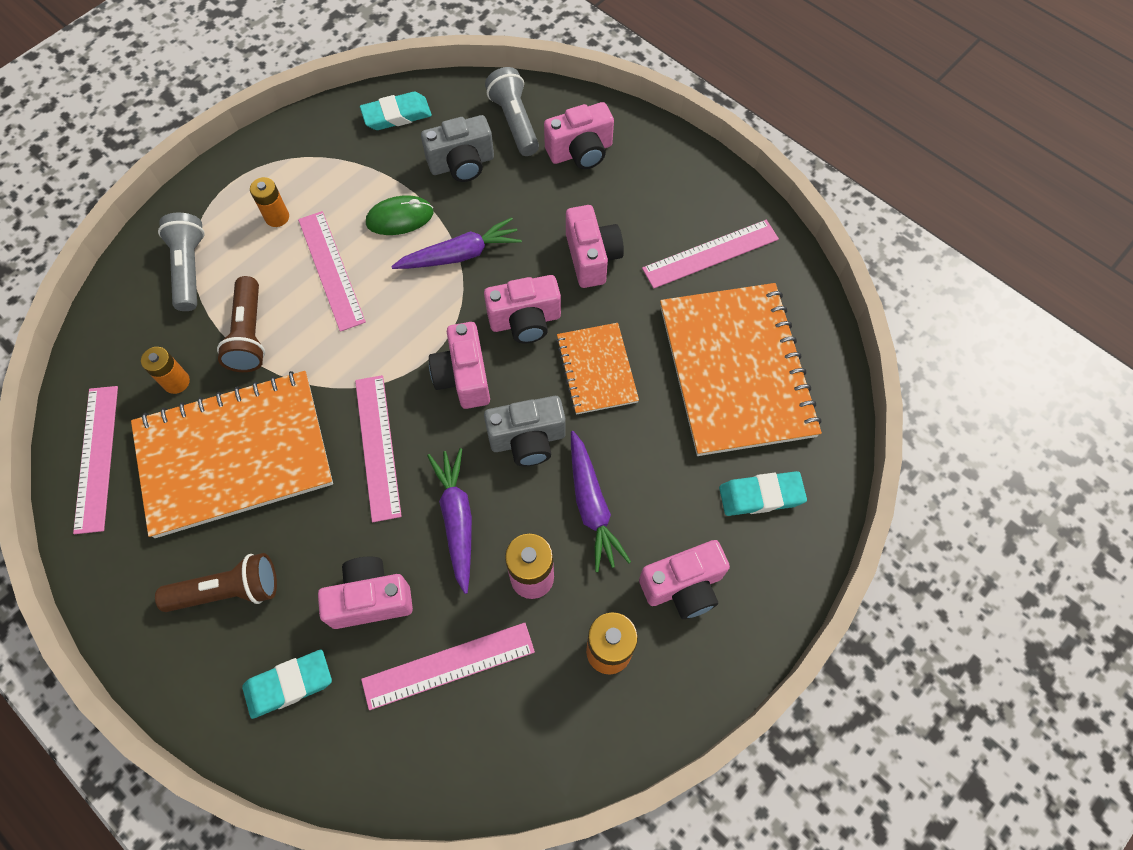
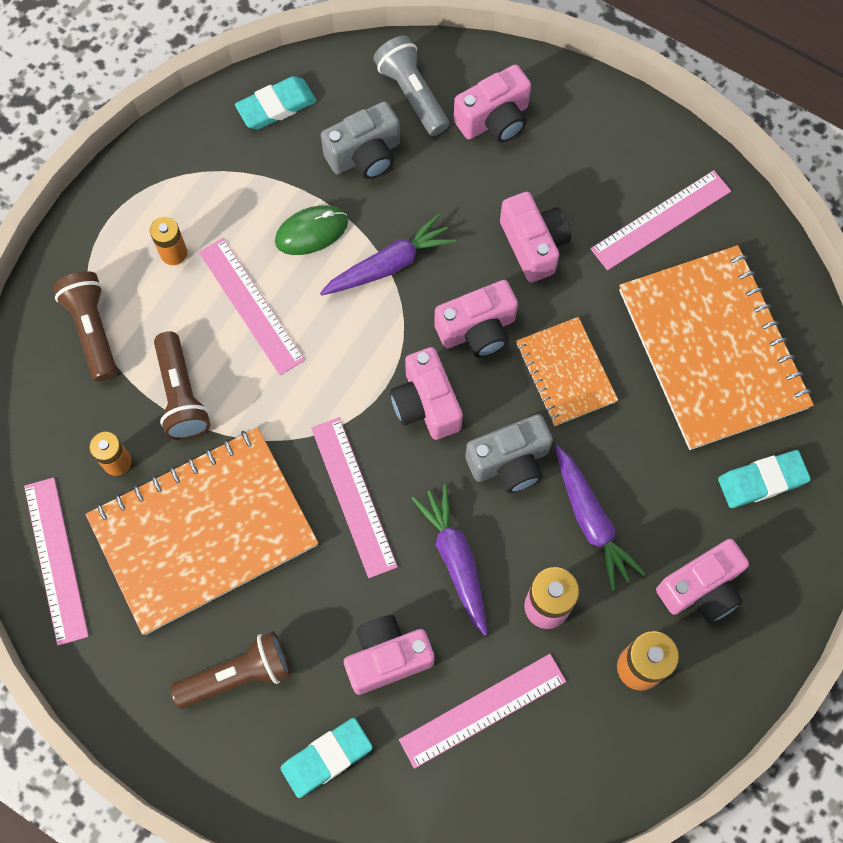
camera: 10 degrees left, 5 degrees up
(189, 269) = (93, 330): grey flashlight -> brown flashlight

